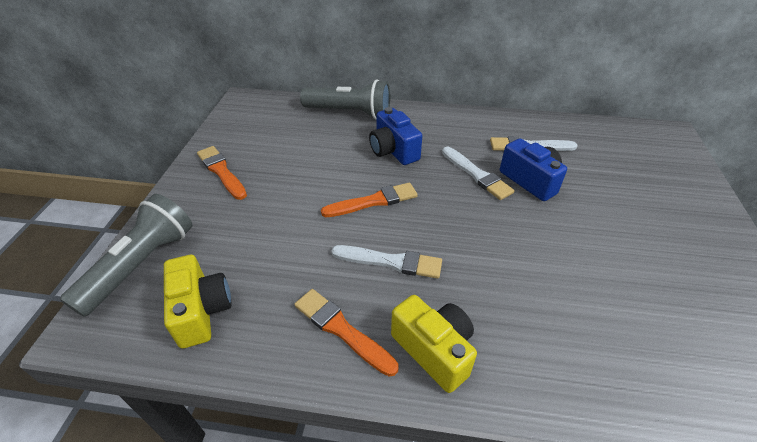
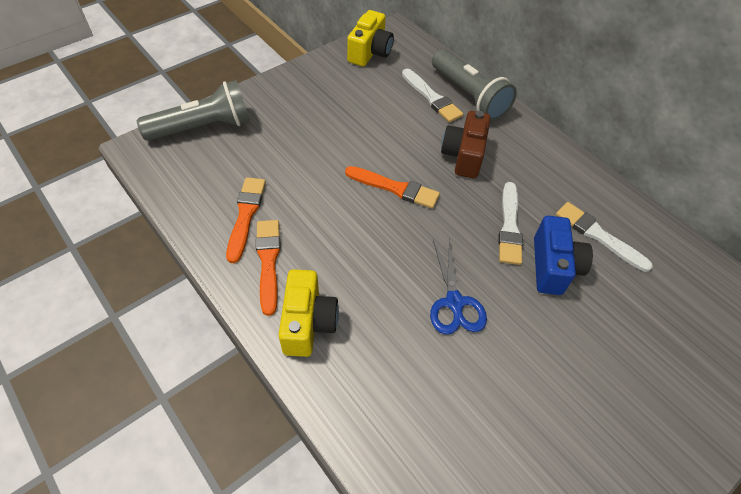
camera: 40 degrees right, 10 degrees up
(201, 311) = (205, 184): yellow camera -> yellow camera (370, 52)
(221, 171) = (315, 88): orange brush -> orange brush (245, 215)
(391, 262) = (352, 243): white brush -> white brush (432, 98)
(393, 150) = (463, 155): blue camera -> brown camera
(509, 247) = (454, 302): none -> blue scissors

